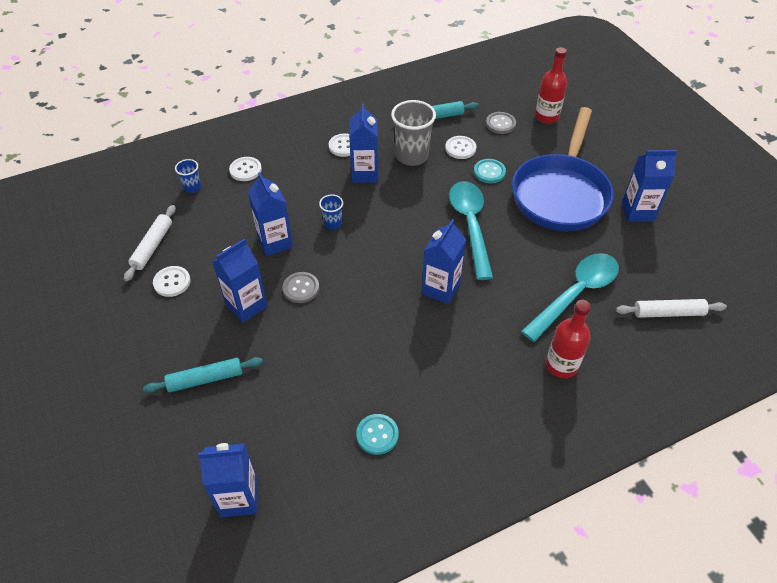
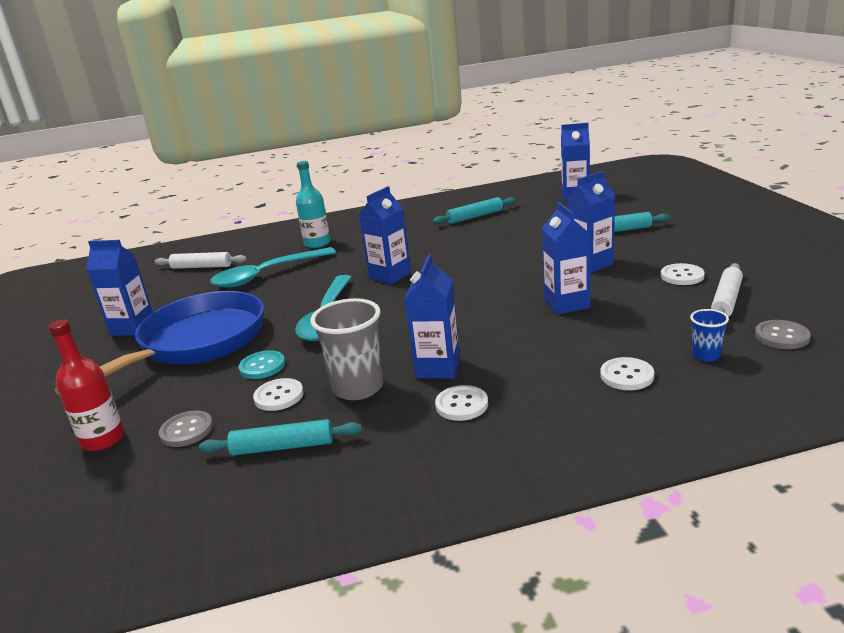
camera: 165 degrees left, 25 degrees down
(301, 288) = (533, 274): grey button -> grey button (781, 336)
(333, 223) = (493, 319): blue cup -> none
(377, 435) = (475, 217): turquoise button -> turquoise rolling pin
(561, 365) = (317, 243): red bottle -> turquoise bottle

